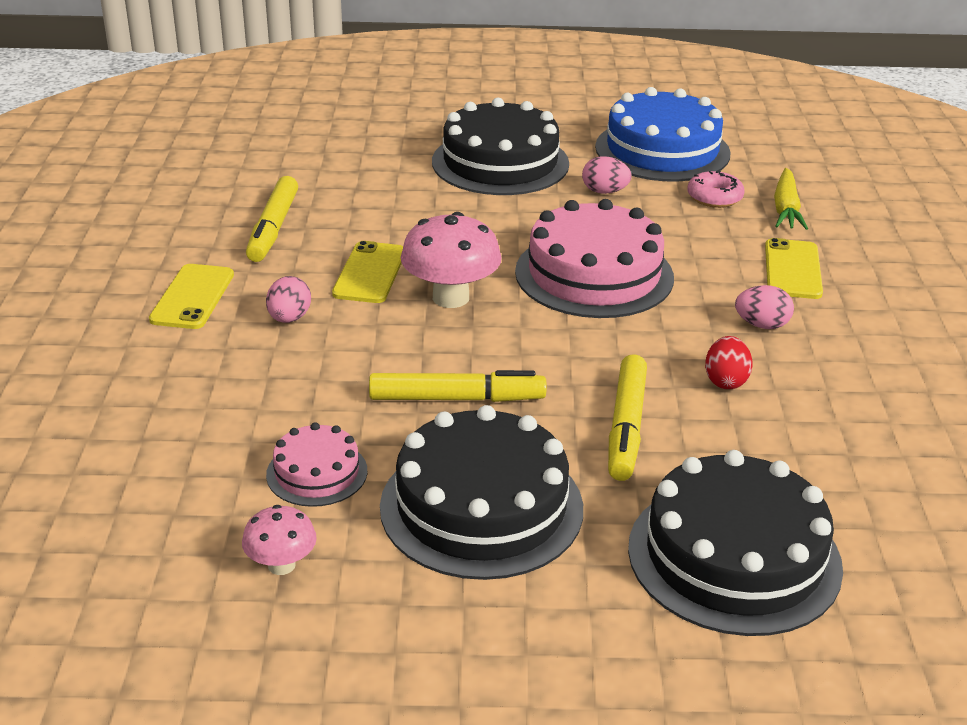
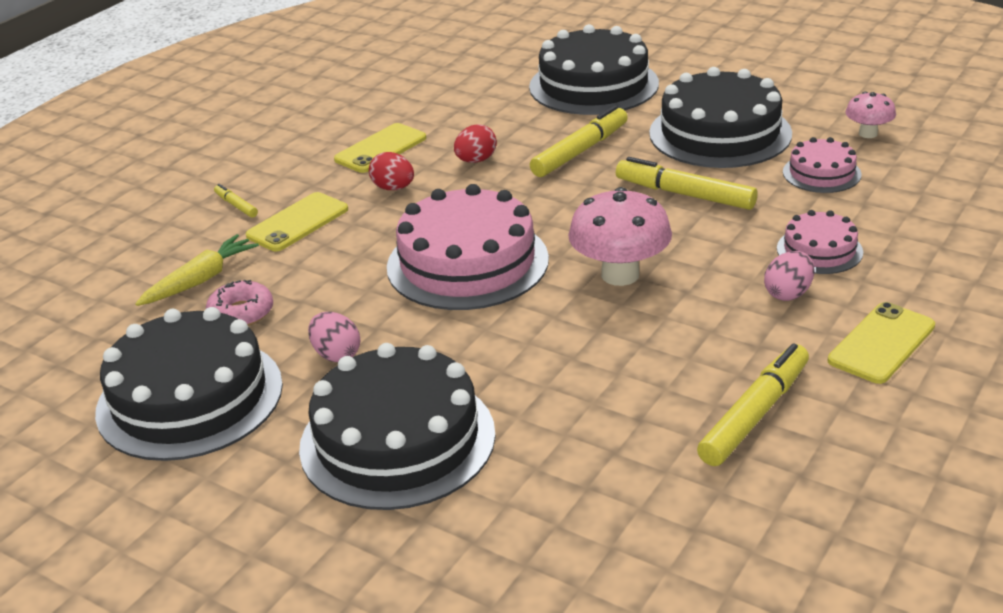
camera: 145 degrees left, 0 degrees up
(278, 368) = (819, 250): none -> pink cake
(370, 273) = (679, 322): yellow phone -> yellow phone (380, 149)
(662, 150) = (190, 397): blue cake -> black cake
(761, 325) = (393, 188): pink egg -> red egg
(874, 269) = (236, 206): none -> yellow marker

